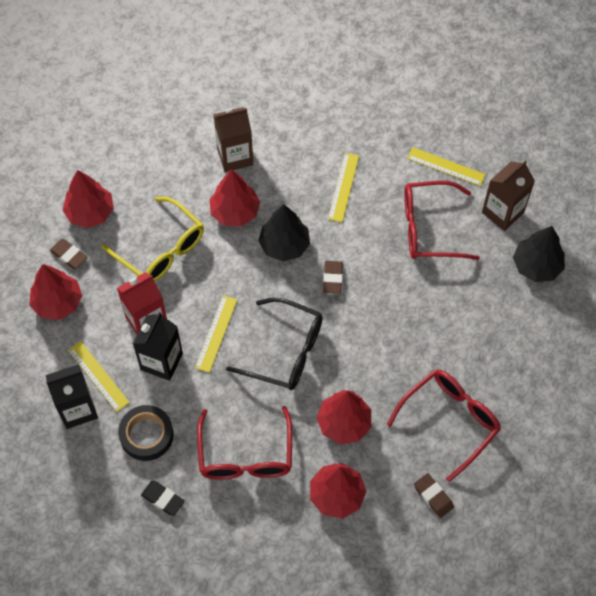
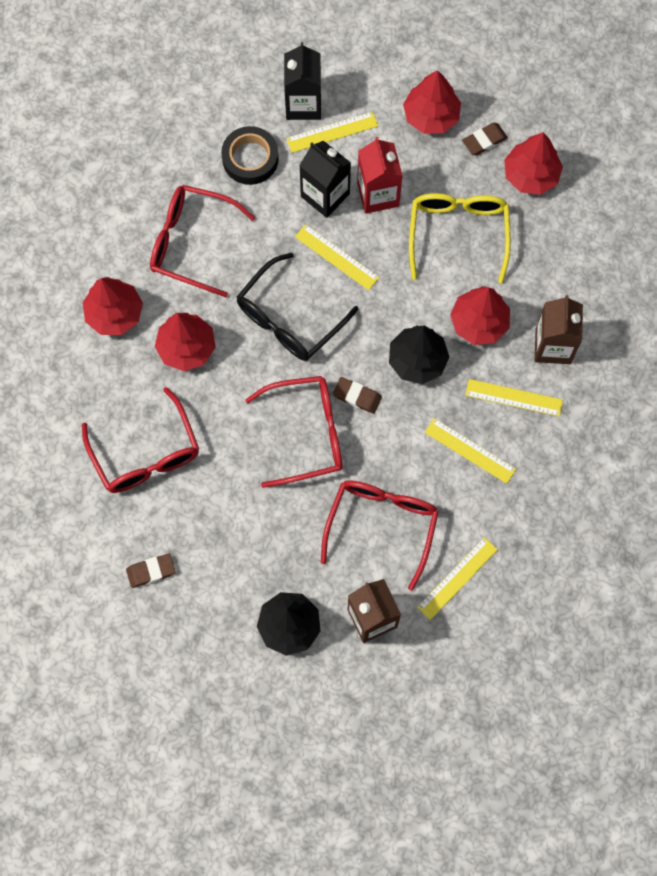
camera: 110 degrees right, 10 degrees up
(161, 249) = (458, 233): yellow glasses -> yellow glasses turned 120 degrees clockwise
(163, 499) = (178, 154): black eraser -> none
(288, 170) = (514, 398): none -> yellow ruler
(379, 304) = (307, 433): none -> red glasses
(433, 496) = (74, 405): brown eraser -> brown eraser (151, 571)

